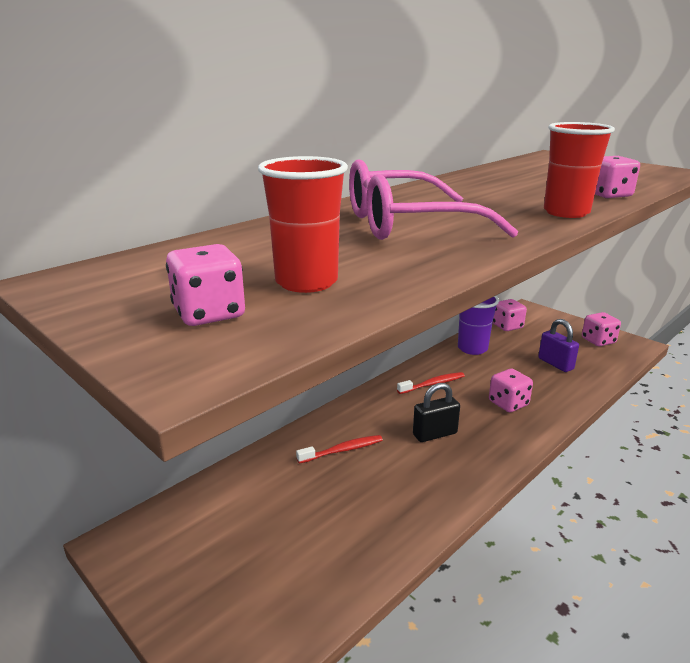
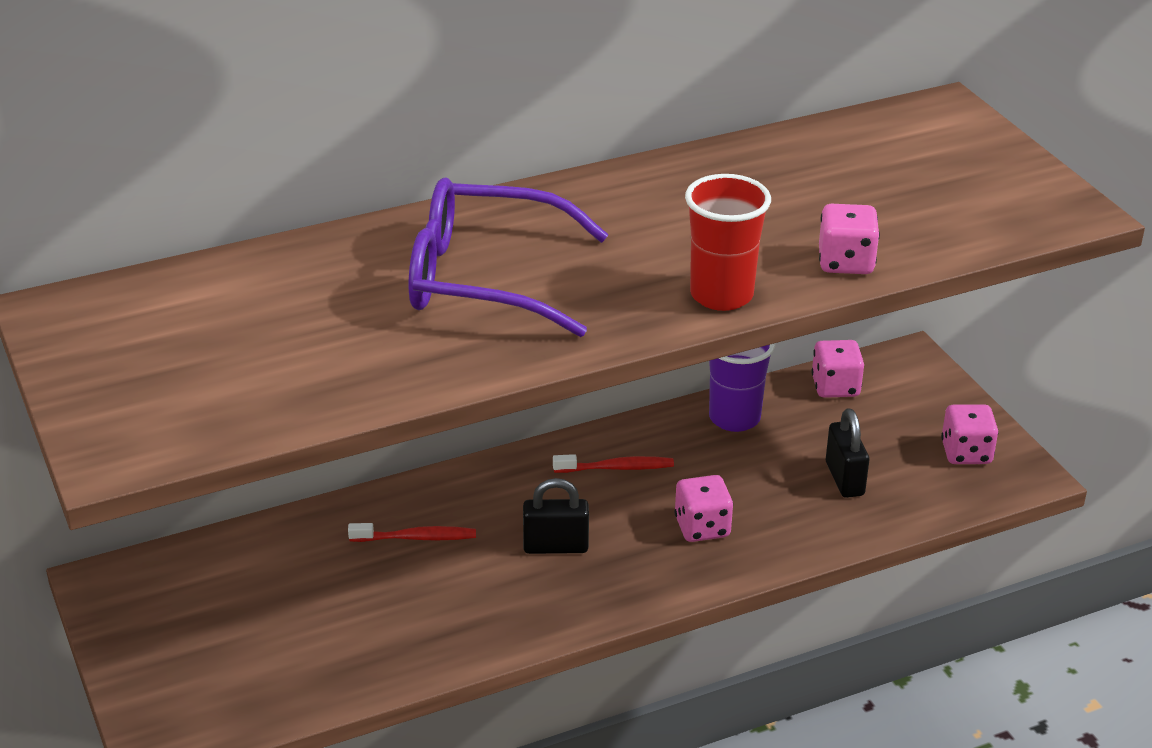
camera: 20 degrees right, 10 degrees up
(209, 314) = (164, 392): pink dice -> none
(306, 282) = (282, 366): red cup -> none
(407, 224) = (486, 279): pink glasses -> purple glasses
(555, 364) = (844, 479): purple padlock -> black padlock

